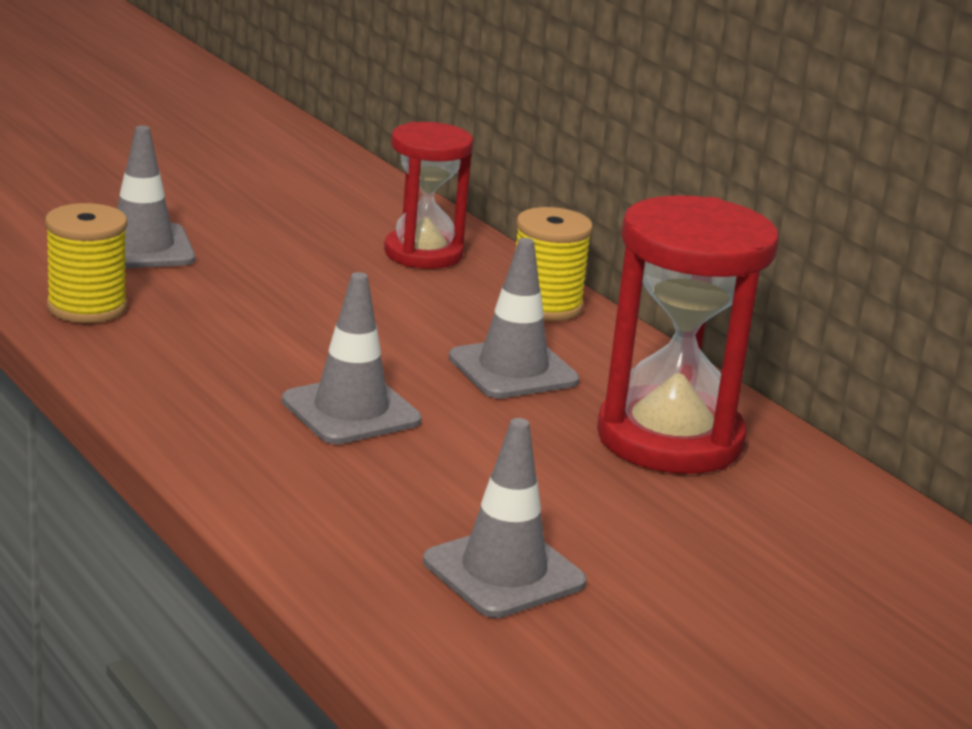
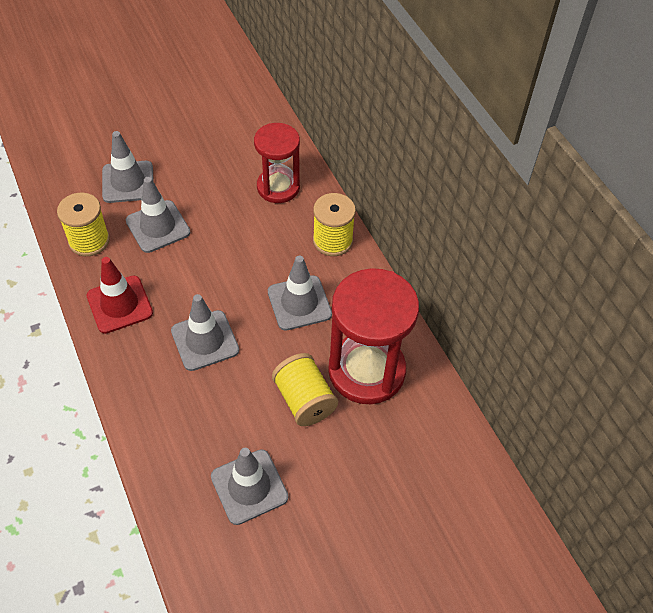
camera: 10 degrees right, 30 degrees up
(170, 374) = (119, 304): none -> red traffic cone
(215, 293) = (158, 226): none -> grey traffic cone
(568, 472) = (304, 400): none -> yellow spool

